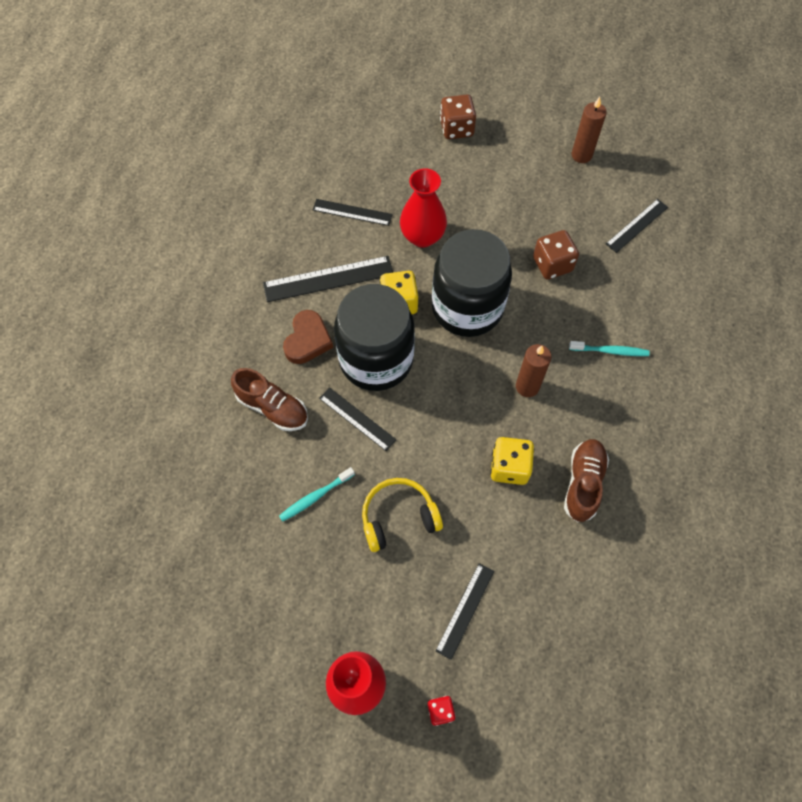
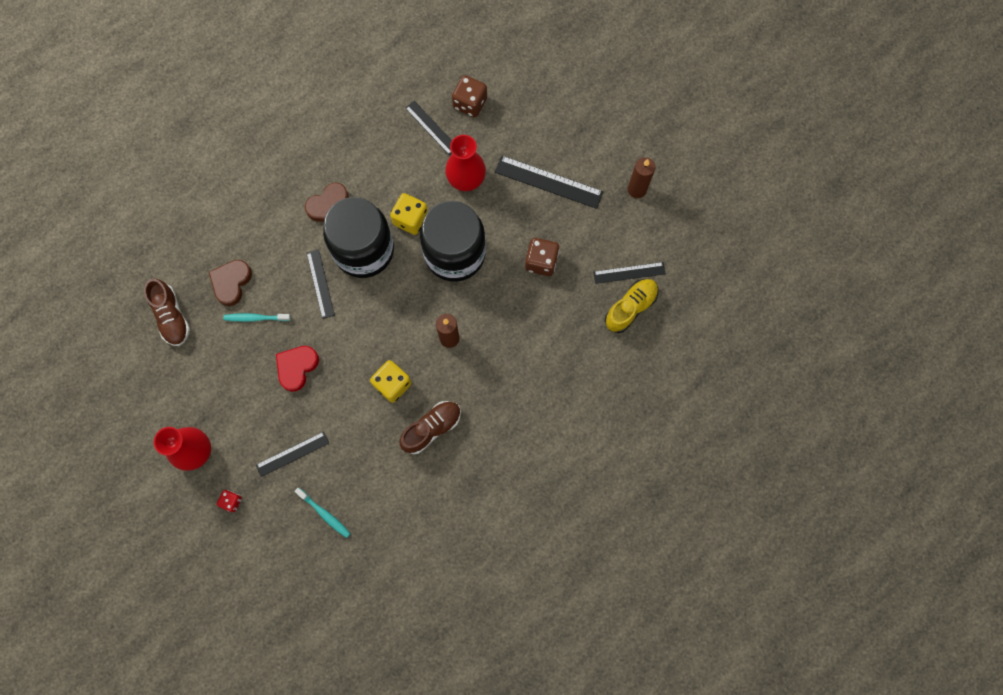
camera: 35 degrees right, 10 degrees up
(261, 478) = (231, 283): none -> brown heart
(272, 407) = (272, 239): brown shoe -> brown shoe (172, 316)
(328, 279) = (376, 169): black ruler -> black ruler (548, 182)
(398, 517) = (297, 367): yellow headphones -> red heart
(456, 128) = (560, 107): brown dice -> brown dice (470, 103)
(610, 351) = (527, 352): turquoise toothbrush -> turquoise toothbrush (324, 514)
(665, 254) = (630, 308): none -> yellow shoe

